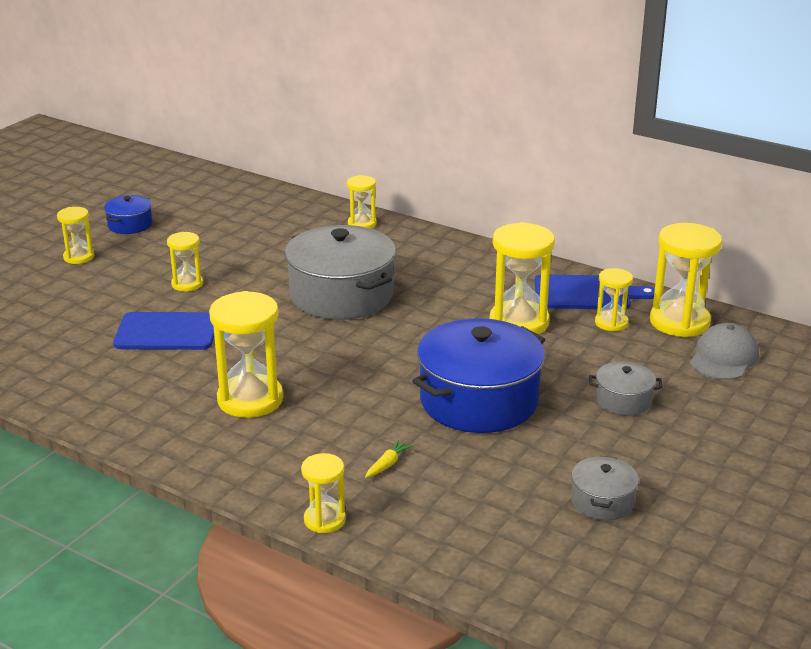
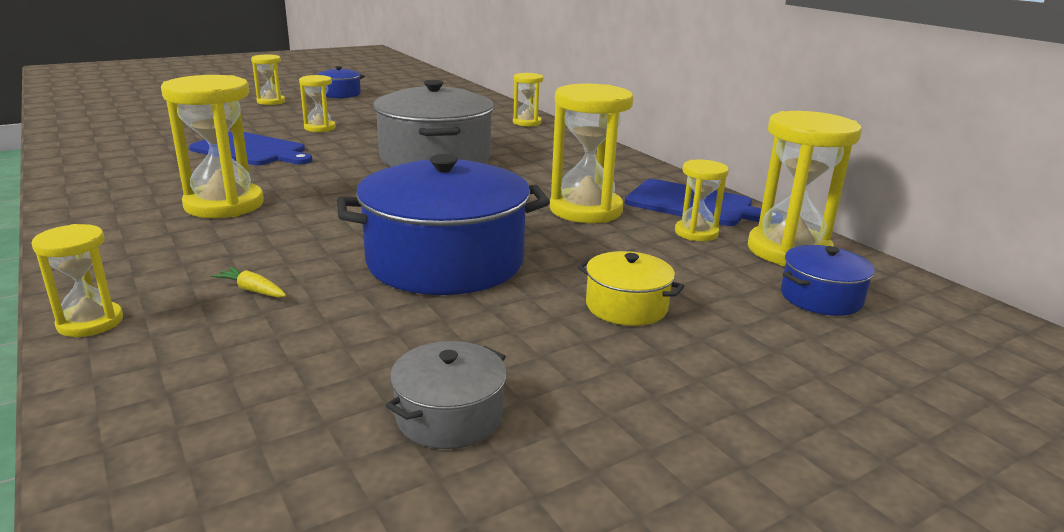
camera: 25 degrees right, 5 degrees down
(387, 464) = (252, 290): yellow carrot -> yellow carrot turned 120 degrees counterclockwise
(623, 400) = (626, 306): grey pot -> yellow pot
(723, 357) = (821, 297): grey cap -> blue pot

